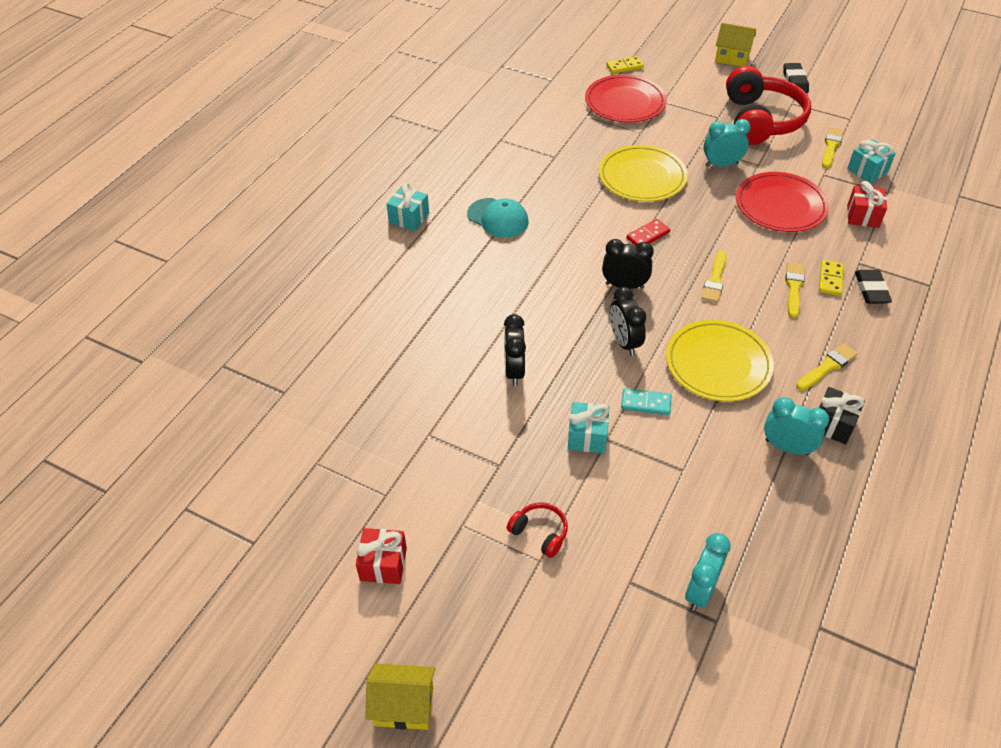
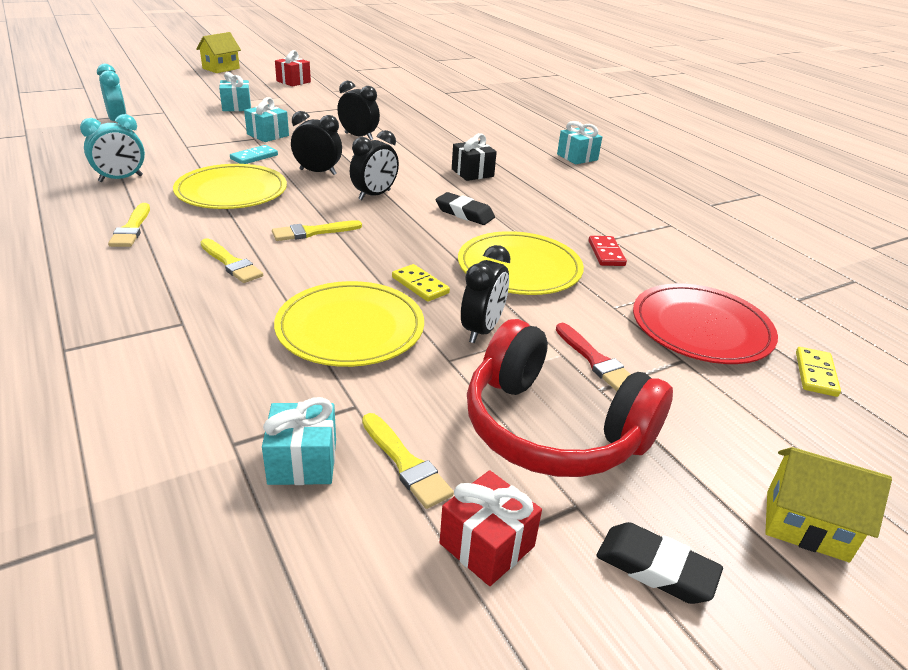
camera: 120 degrees right, 15 degrees down
(498, 218) = (536, 183): turquoise cap -> none
(540, 533) = (237, 107): red headphones -> turquoise gift
(648, 235) = (421, 230): red domino -> red domino (606, 253)
(698, 124) = (595, 360): none -> red brush
(715, 280) = (312, 232): yellow brush -> yellow brush turned 75 degrees counterclockwise
(721, 164) = (482, 330): turquoise clock -> black clock
(732, 58) = (806, 525): yellow house -> yellow house turned 60 degrees clockwise
(780, 205) = (350, 328): red plate -> yellow plate
(830, 279) = (200, 289): yellow domino -> yellow domino (420, 285)
(833, 424) = (92, 202): black gift -> black gift (472, 173)
(863, 216) = (234, 381): red gift -> red gift (487, 545)
(871, 290) = (141, 304): black eraser -> black eraser (464, 213)

